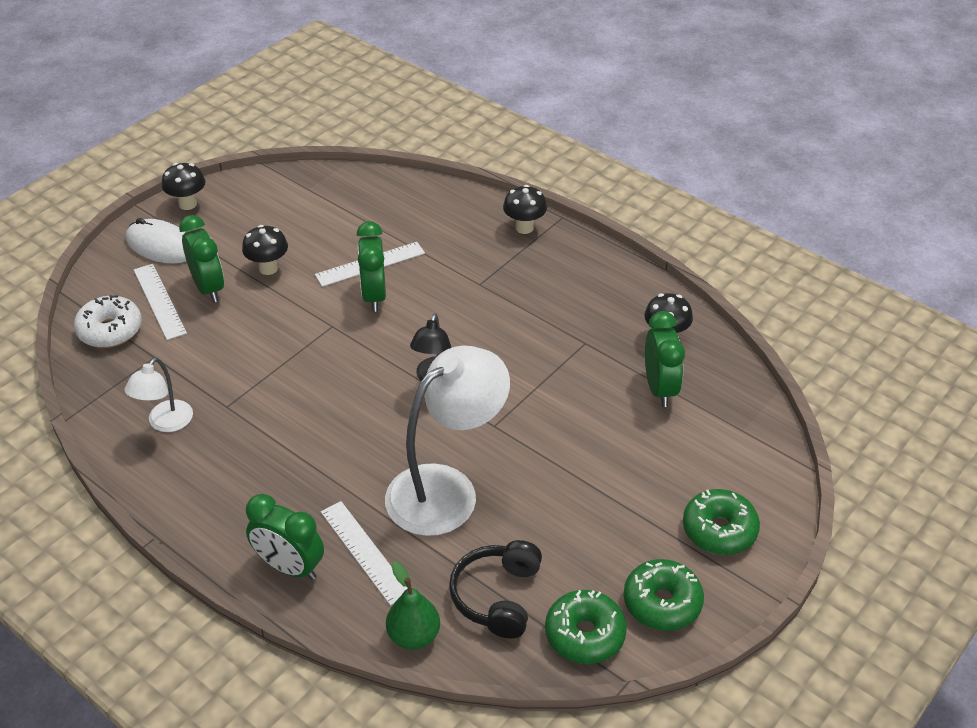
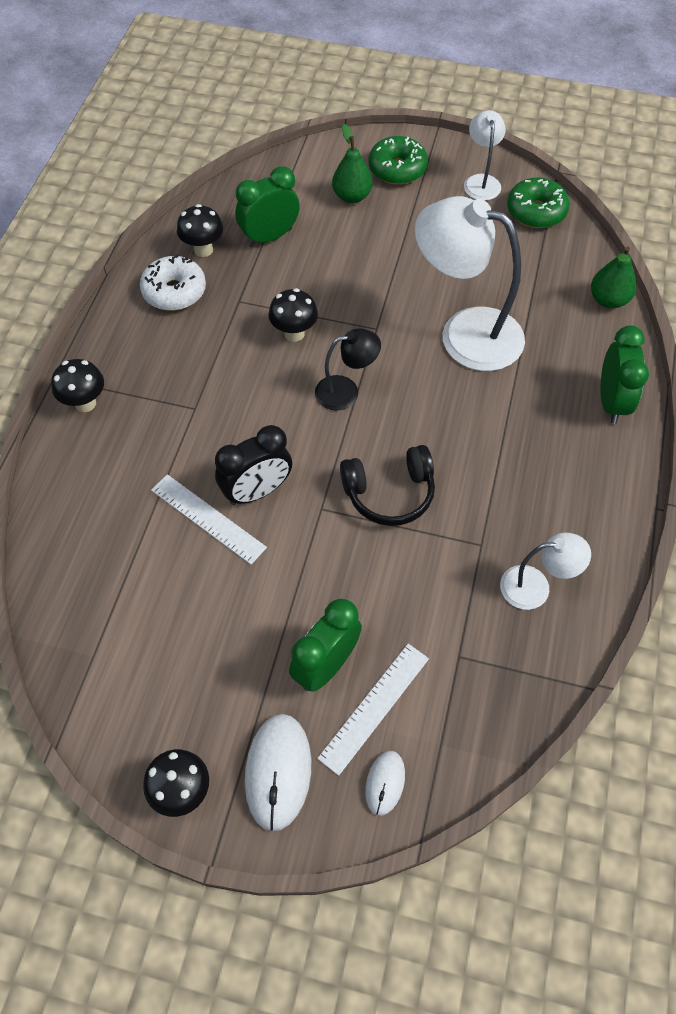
camera: 115 degrees left, 15 degrees up
(109, 289) = (385, 783): none -> white mouse
(110, 330) = (448, 732): white donut -> white donut (174, 291)
(268, 268) = (262, 619): black mushroom -> black mushroom (294, 333)
(365, 552) = (561, 360): white ruler -> none
(374, 296) = (257, 491): green clock -> black clock
(497, 596) = (541, 266): black headphones -> black headphones (389, 493)
(662, 603) = (481, 181): green donut -> white lamp
(691, 473) = (352, 196): none -> green pear

